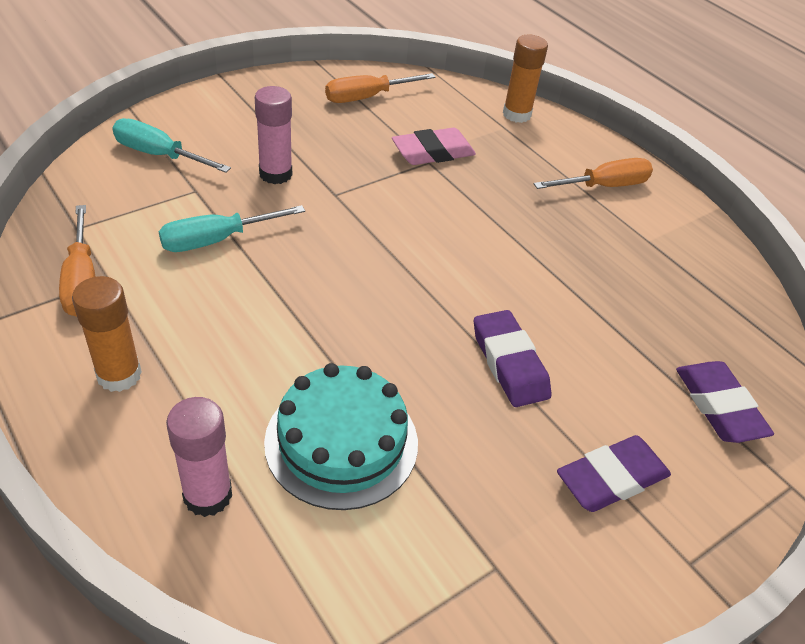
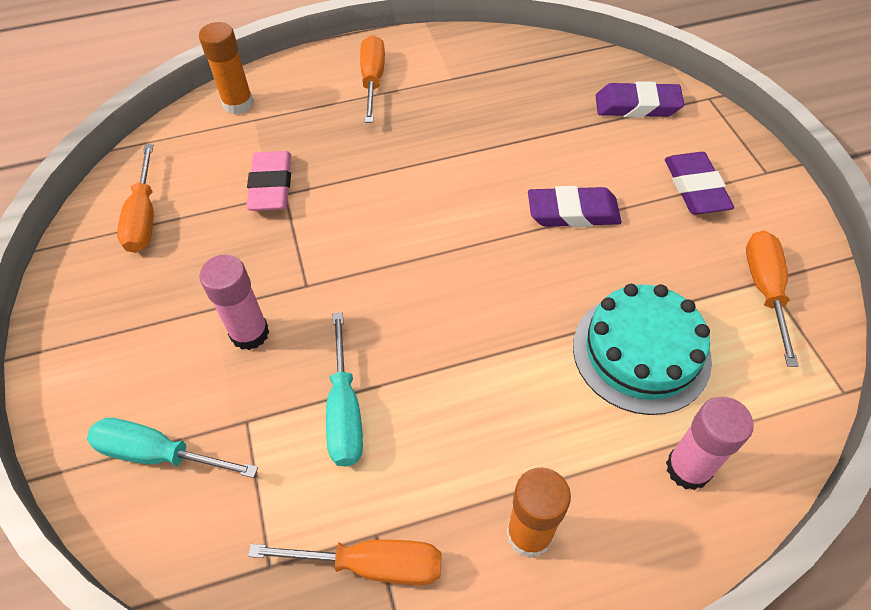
camera: 65 degrees left, 10 degrees up
(158, 155) = (157, 454): turquoise screwdriver -> turquoise screwdriver turned 60 degrees clockwise
(480, 564) = (764, 289): none -> orange screwdriver

